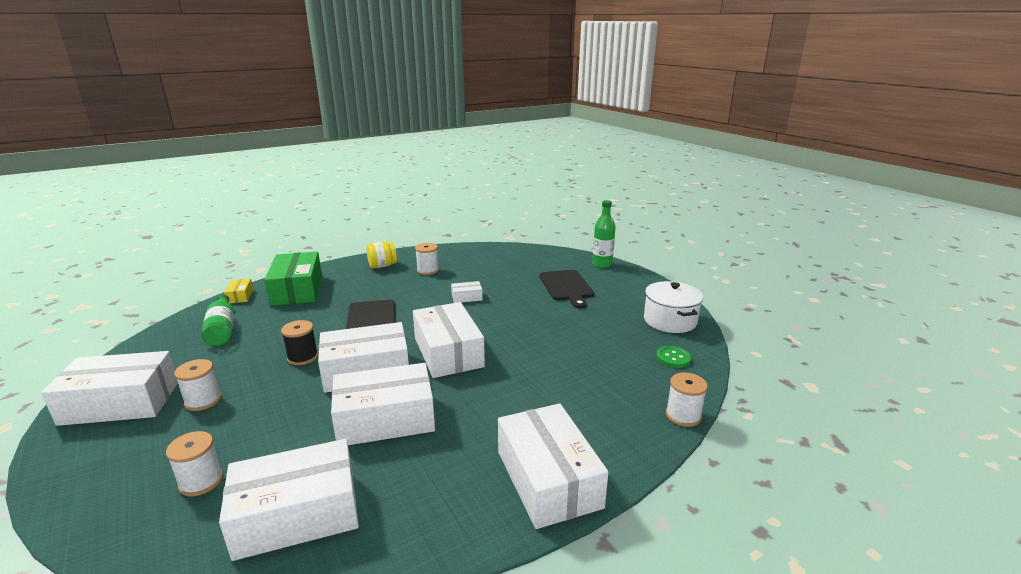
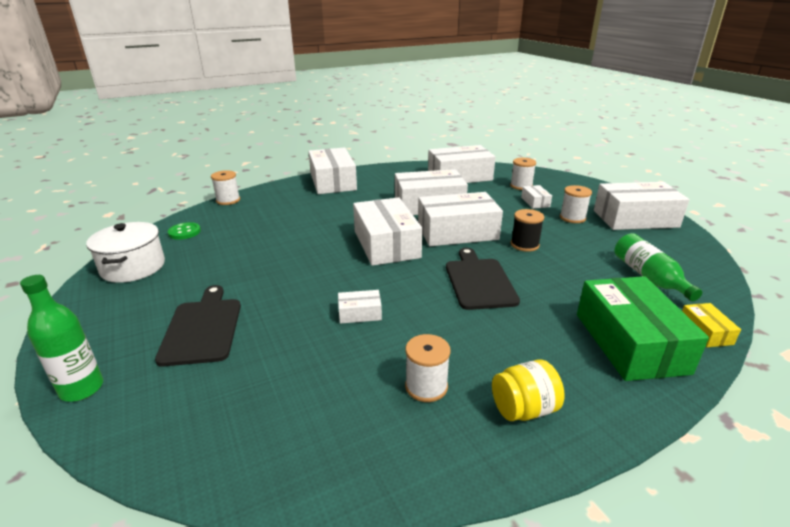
camera: 175 degrees left, 5 degrees up
(221, 433) = (535, 202): none -> white box

